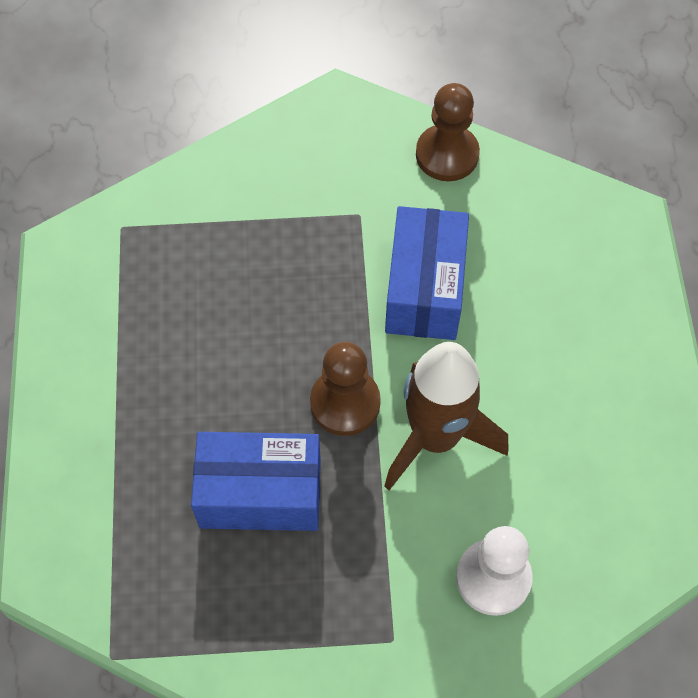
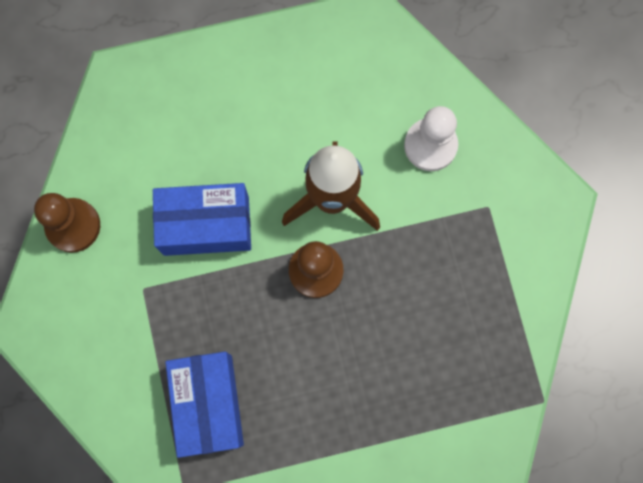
camera: 100 degrees left, 15 degrees up
(260, 493) = (400, 320): blue box -> blue box (208, 404)

